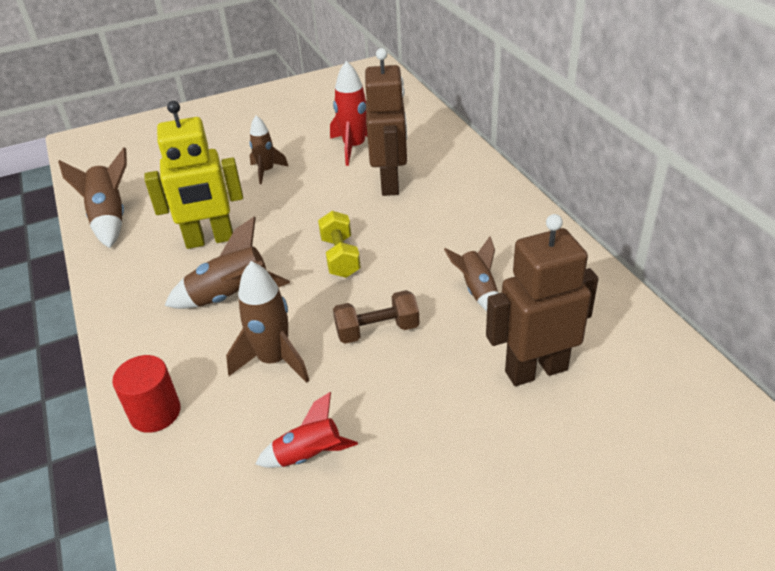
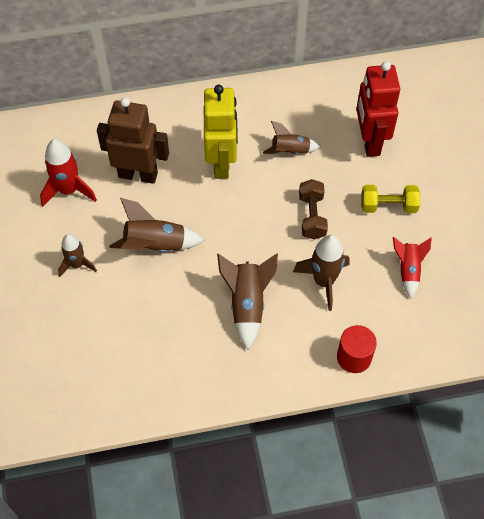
camera: 80 degrees left, 20 degrees up
(110, 218) = (101, 400): brown rocket -> brown rocket (155, 245)
(210, 240) = (167, 316): yellow robot -> yellow robot (221, 163)
(340, 257) = (224, 225): yellow dumbbell -> yellow dumbbell (388, 206)
(535, 370) = (369, 141): brown robot -> red robot

